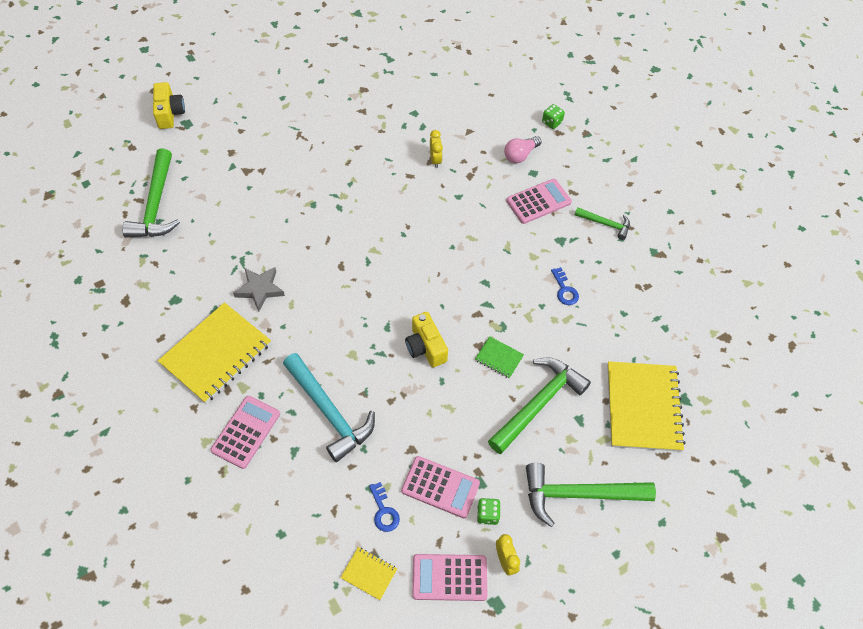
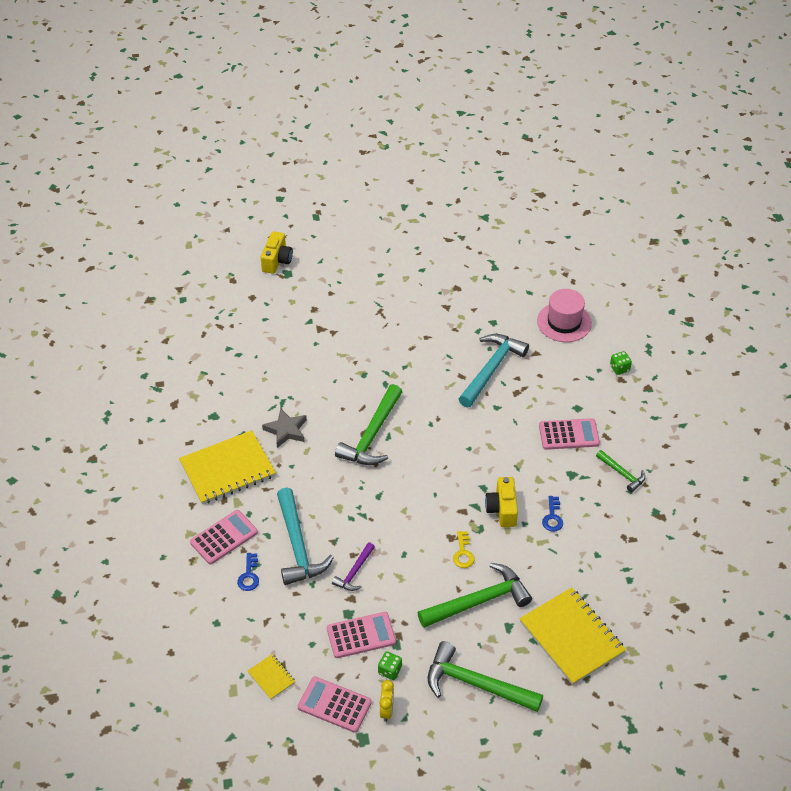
camera: 25 degrees right, 10 degrees down
(156, 205) = (232, 334): green hammer -> green hammer (372, 435)
(384, 511) = (305, 636): blue key -> blue key (249, 575)
(401, 419) = (354, 572): none -> purple hammer
(425, 347) = (403, 523): yellow camera -> yellow camera (502, 509)
(435, 160) = (491, 369): yellow clock -> turquoise hammer
(440, 487) = (361, 635): pink calculator -> pink calculator turned 60 degrees counterclockwise
(480, 93) = (564, 322): none -> pink hat
(499, 358) = (463, 553): green notebook -> yellow key
(520, 155) = (573, 389): pink light bulb -> none
(643, 407) = (572, 637): yellow notebook -> yellow notebook turned 60 degrees counterclockwise

